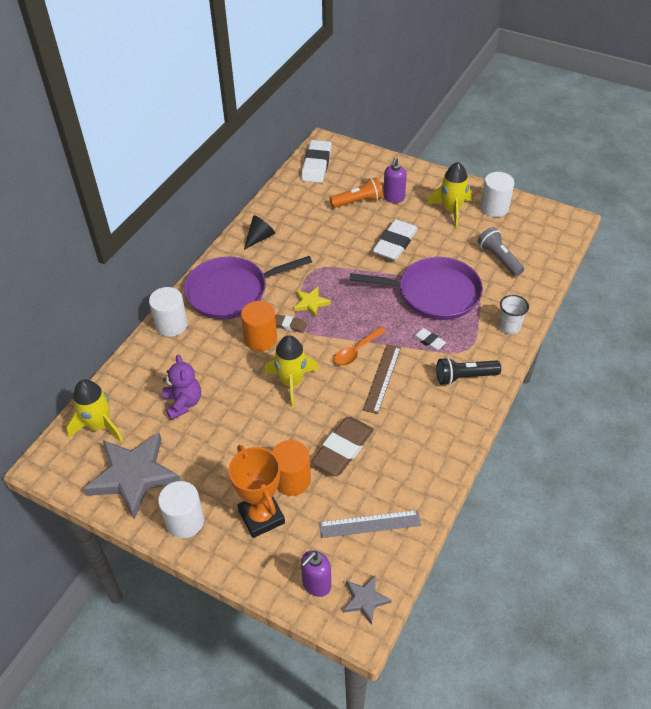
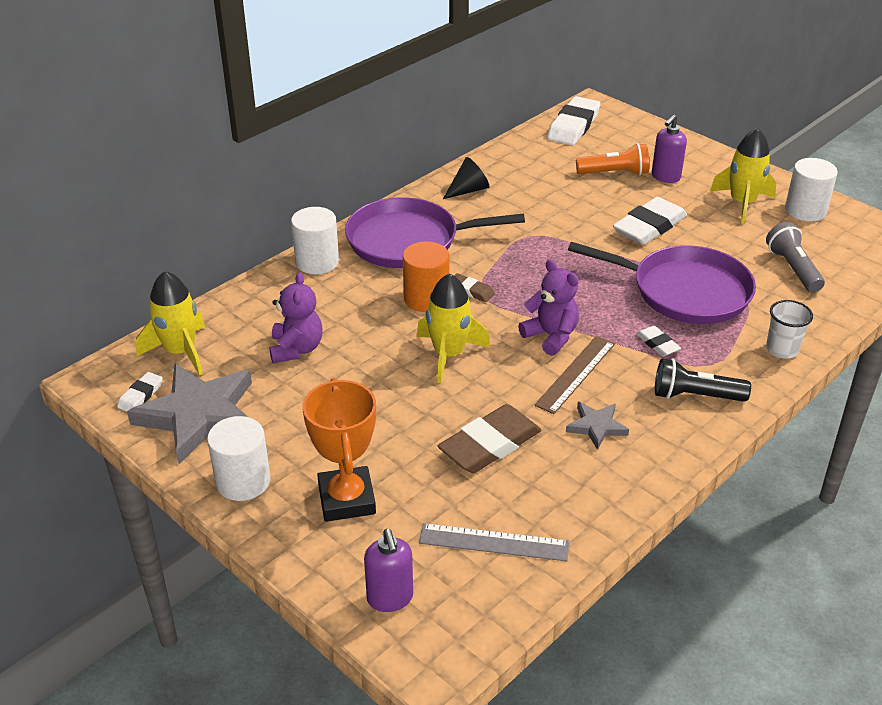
camera: 15 degrees right, 10 degrees down
(84, 469) = (140, 395): none -> white eraser
(292, 480) = (405, 465): orange cylinder -> none
(311, 303) = (509, 272): yellow star -> none
(316, 584) = (390, 598): purple soap dispenser -> purple soap dispenser turned 75 degrees counterclockwise
(356, 351) = (551, 336): orange spoon -> purple teddy bear
(365, 600) = (452, 634): grey star -> grey star (596, 426)

